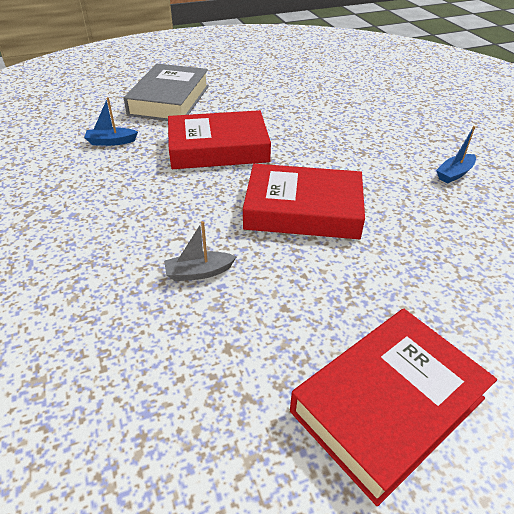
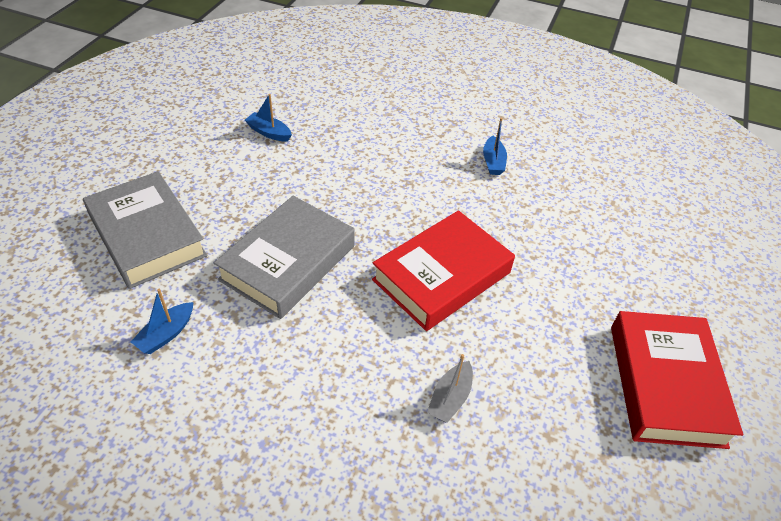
camera: 50 degrees left, 5 degrees up
(218, 148) = (288, 262): red book -> grey book
(307, 88) = (269, 132): none -> blue boat

